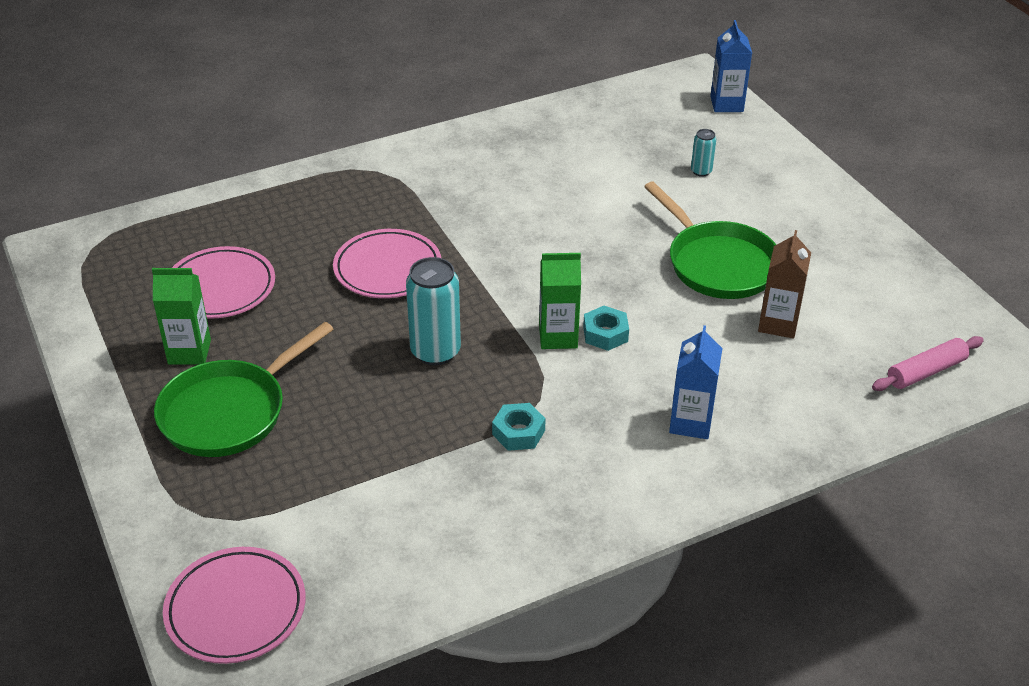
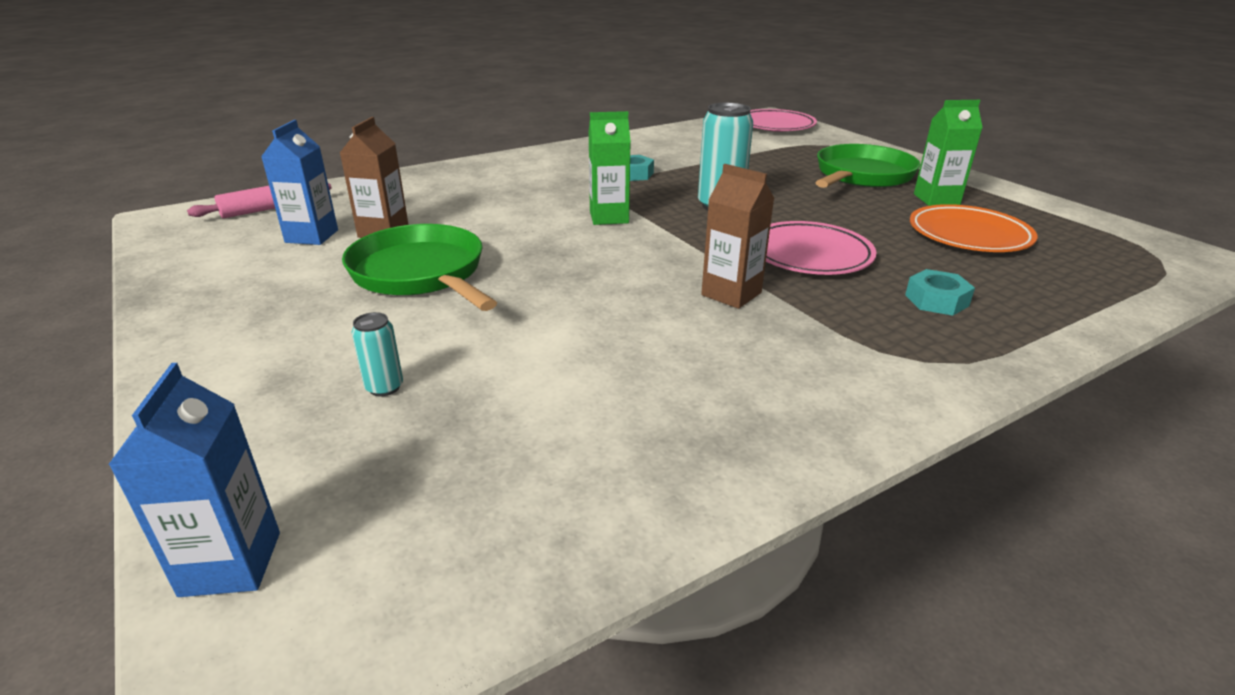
camera: 175 degrees right, 10 degrees down
(220, 288) = (969, 235): pink plate -> orange plate
(474, 229) = (731, 294): none -> brown carton
(605, 334) = (562, 220): turquoise nut -> turquoise nut (936, 300)
(691, 423) = (496, 181): blue carton -> blue carton (312, 236)

